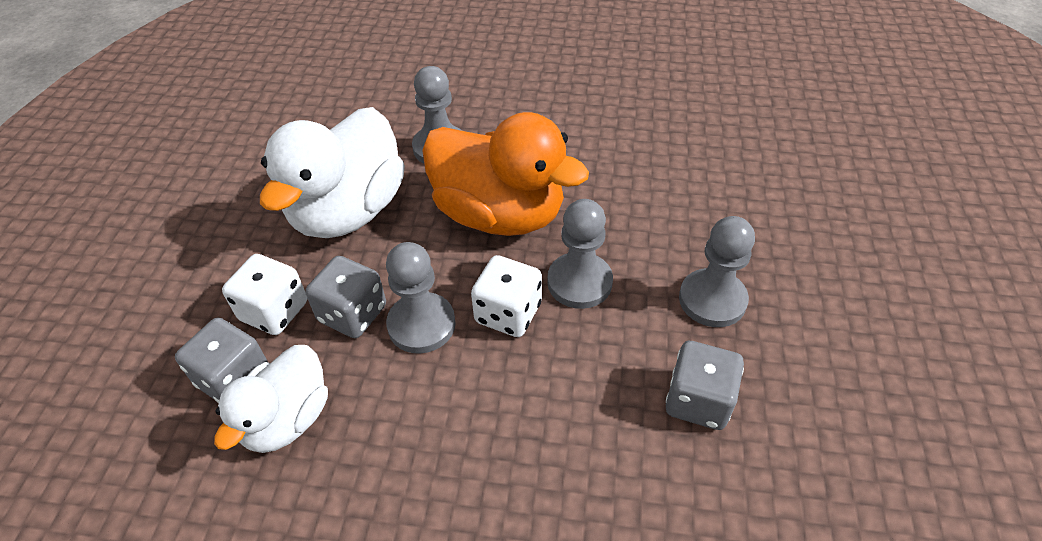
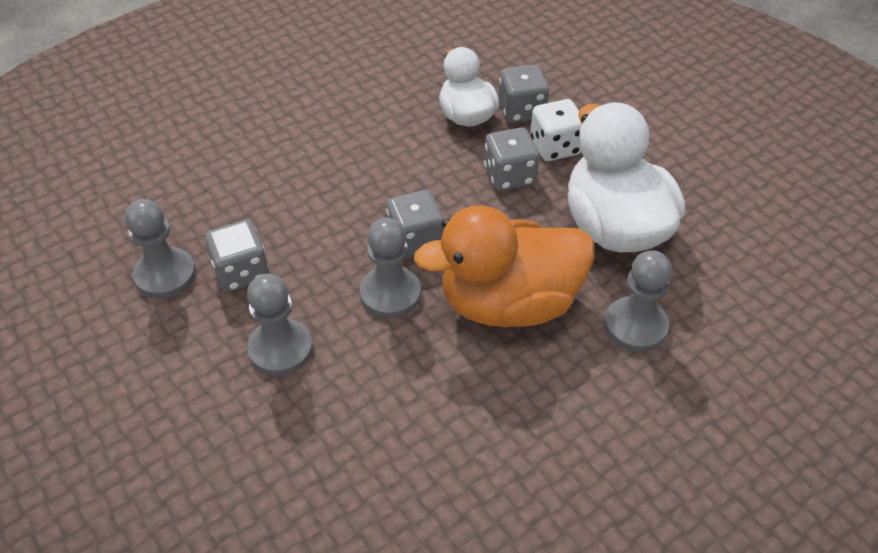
camera: 135 degrees right, 0 degrees up
(421, 325) = (460, 198): grey pawn -> grey pawn (165, 275)
(508, 313) = (415, 240): white dice -> grey dice

